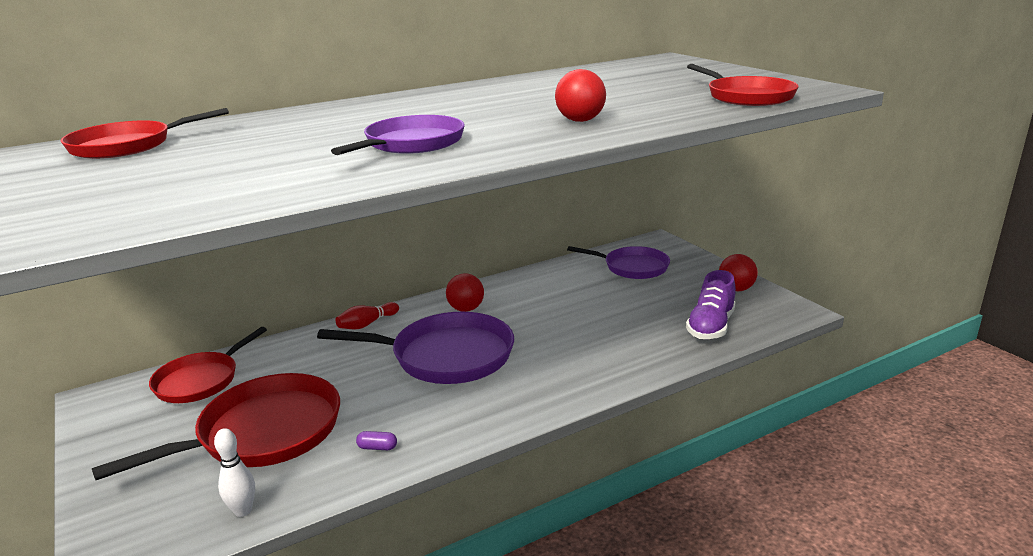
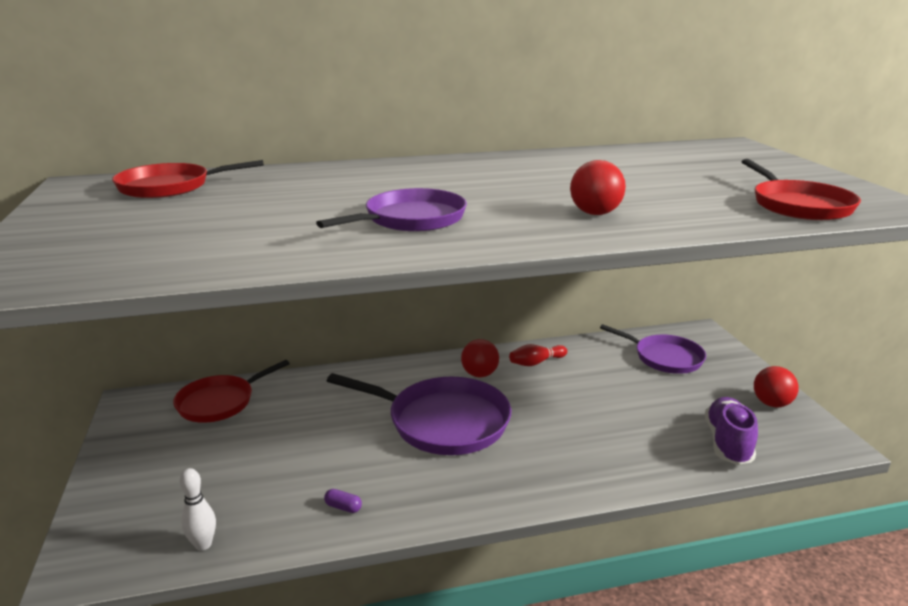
camera: 15 degrees right, 0 degrees up
(263, 432) = (251, 467): red pan -> none
(367, 324) = (382, 373): red bowling pin -> red bowling pin (536, 362)
(711, 326) = (727, 443): purple shoe -> purple shoe turned 150 degrees clockwise

